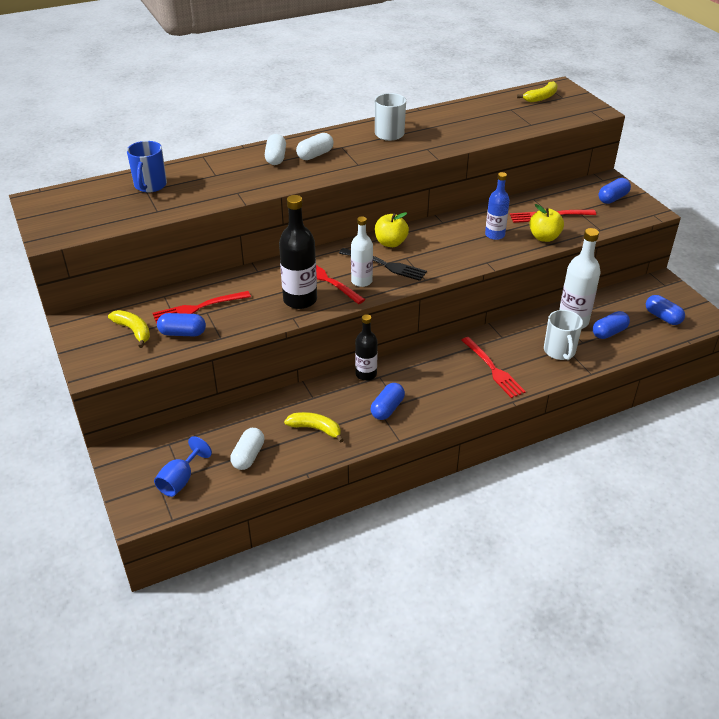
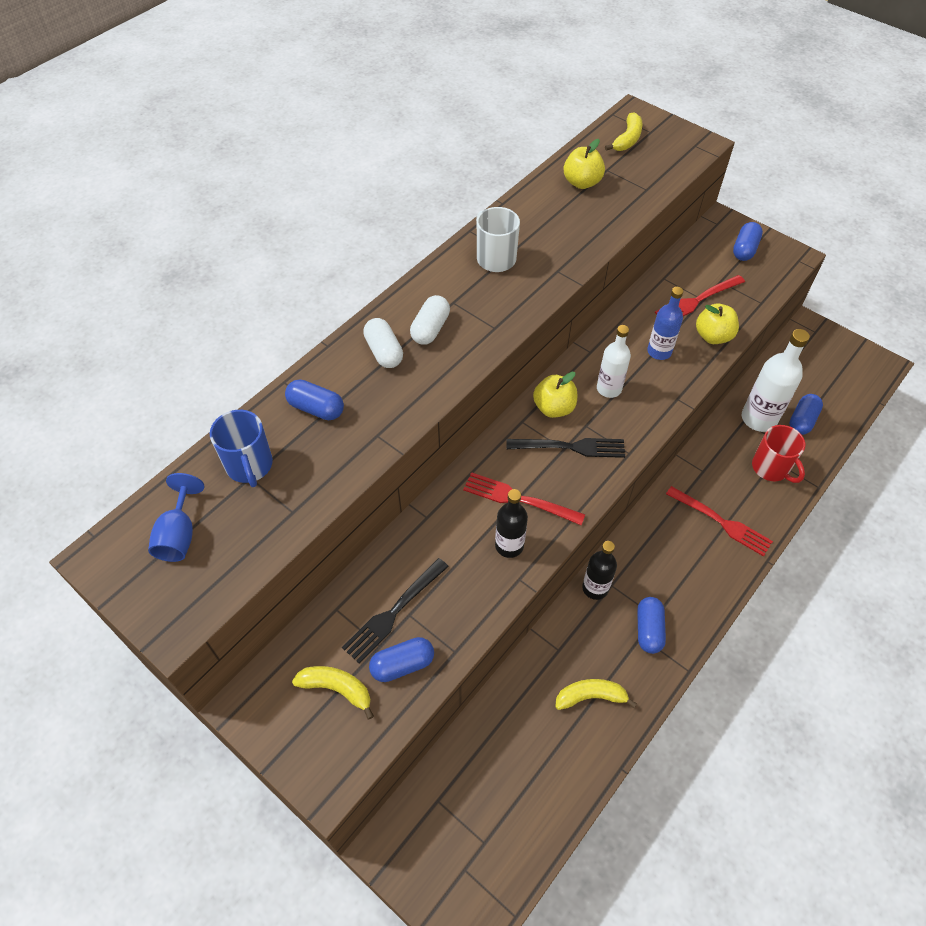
camera: 25 degrees left, 15 degrees up
(180, 480) = (487, 851): blue goblet -> blue goblet (179, 534)
(198, 308) = (394, 612): red fork -> black fork
(248, 456) = (541, 774): white capsule -> none
(300, 300) = (509, 545): black bottle -> black bottle, size x0.65
(361, 281) = (560, 485): white bottle -> white bottle (609, 388)
(485, 111) = (582, 182): none -> yellow apple
(559, 351) = (771, 468): white mug -> red mug
(662, 317) = (839, 378): blue capsule -> blue capsule (316, 408)

